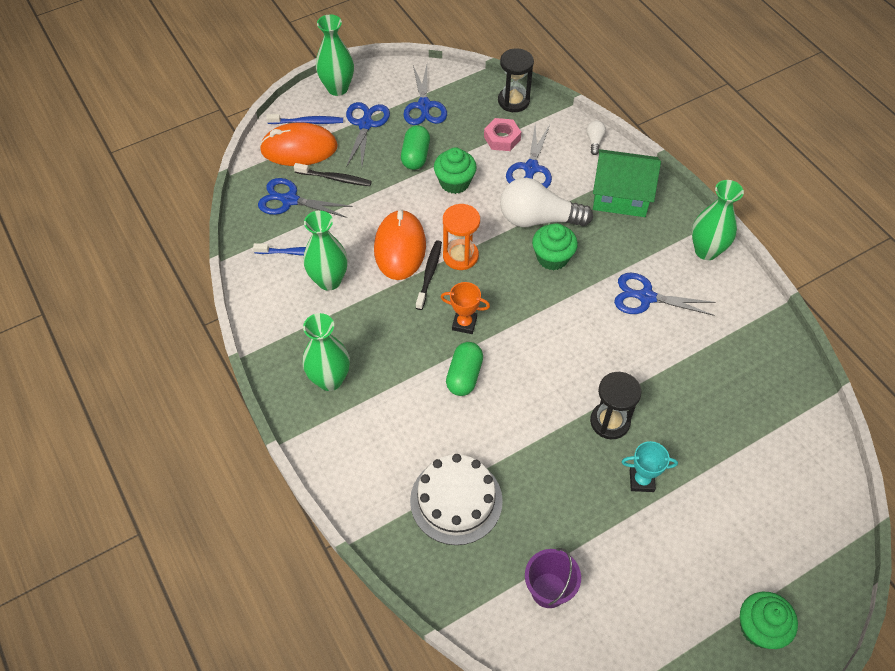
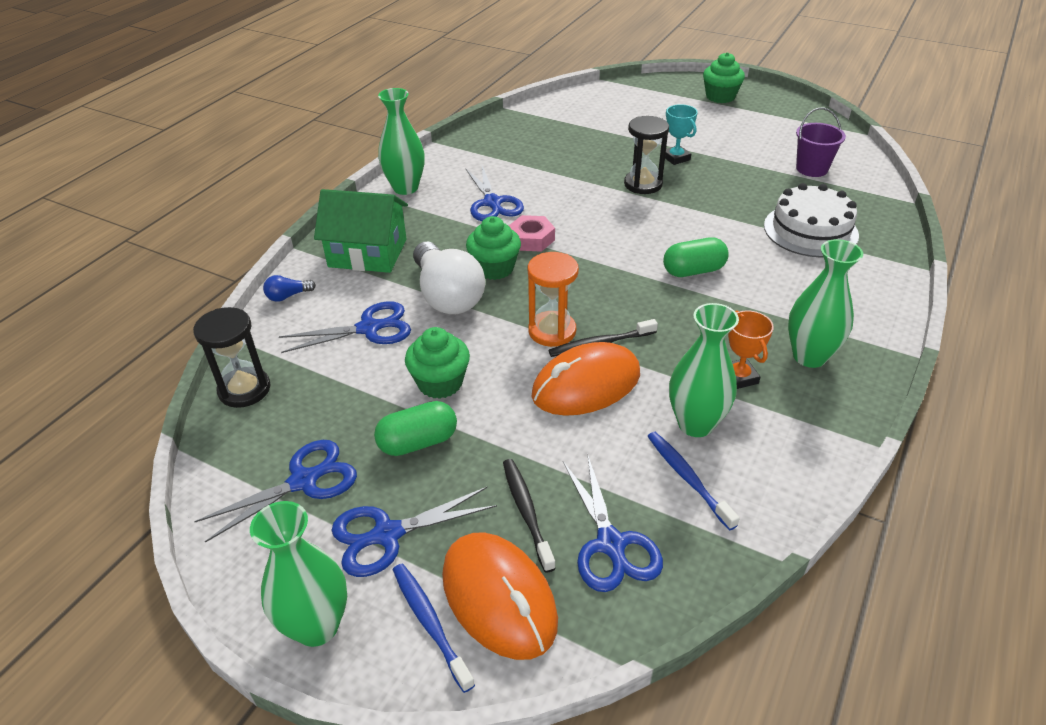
camera: 120 degrees left, 15 degrees down
(464, 323) = (636, 293): orange trophy -> orange trophy (739, 377)
(502, 138) = (328, 372): pink nut -> pink nut (531, 239)
(594, 141) = (288, 296): white light bulb -> blue light bulb
(621, 196) = (368, 253): green house -> green house turned 60 degrees counterclockwise

